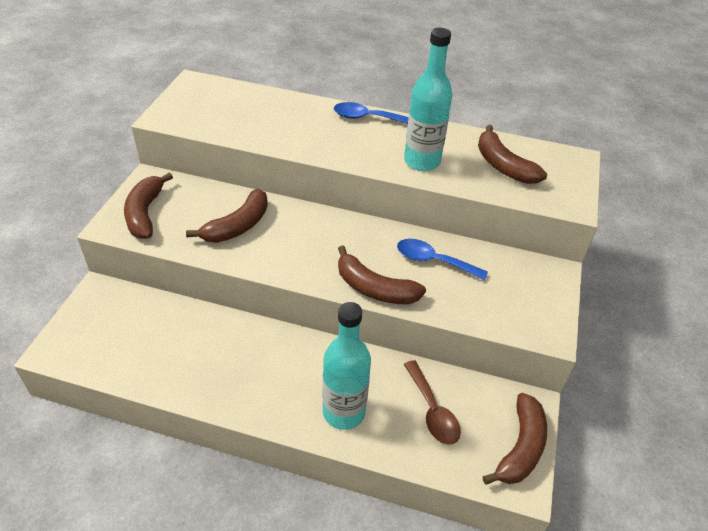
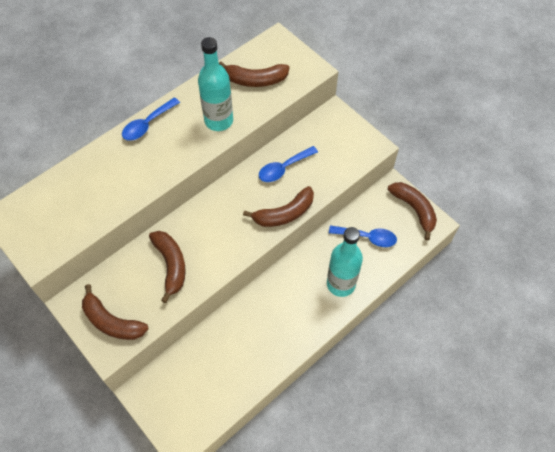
camera: 55 degrees left, 15 degrees up
(432, 410) = (367, 237): brown spoon -> blue spoon

